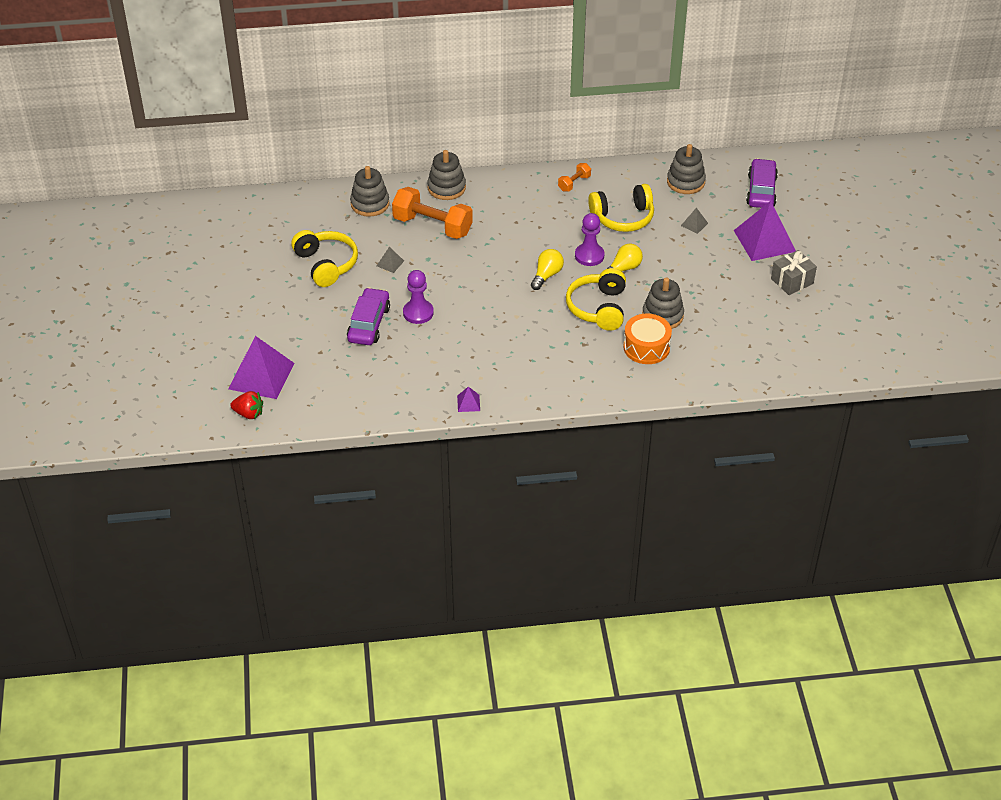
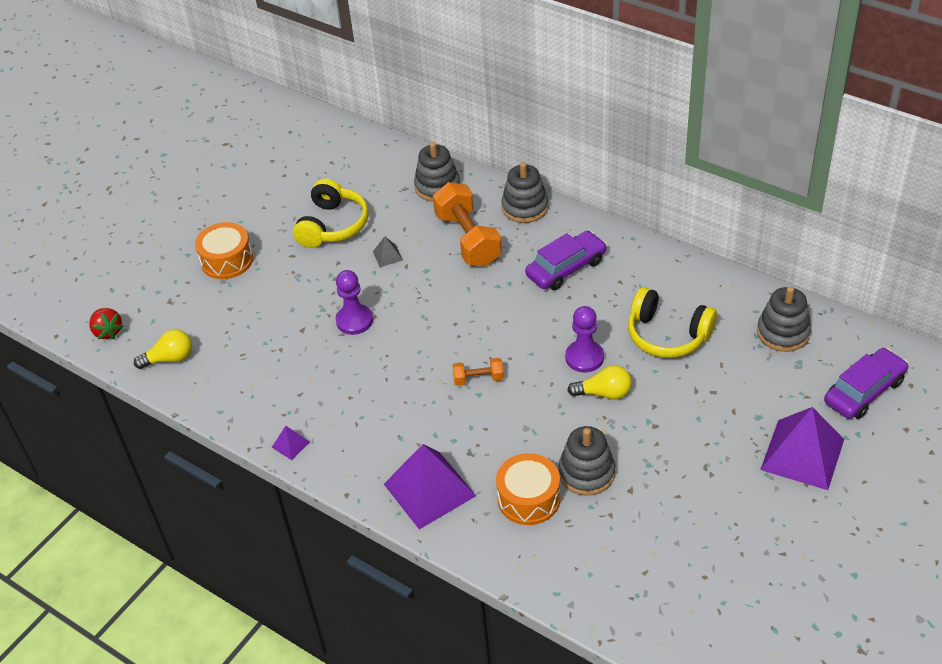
camera: 45 degrees right, 0 degrees up
(261, 376) = (159, 301): purple pyramid -> purple pyramid (429, 489)
(277, 325) = (227, 260): none -> orange drum
(369, 324) = (300, 305): purple car -> purple car (566, 268)
(547, 275) = (517, 354): yellow light bulb -> yellow light bulb (170, 358)
(574, 183) = (657, 269): orange dumbbell -> orange dumbbell (478, 379)
(598, 308) = (529, 422): yellow headphones -> none
(694, 224) = (739, 387): grey pyramid -> none
(792, 281) = (783, 524): grey gift -> none

